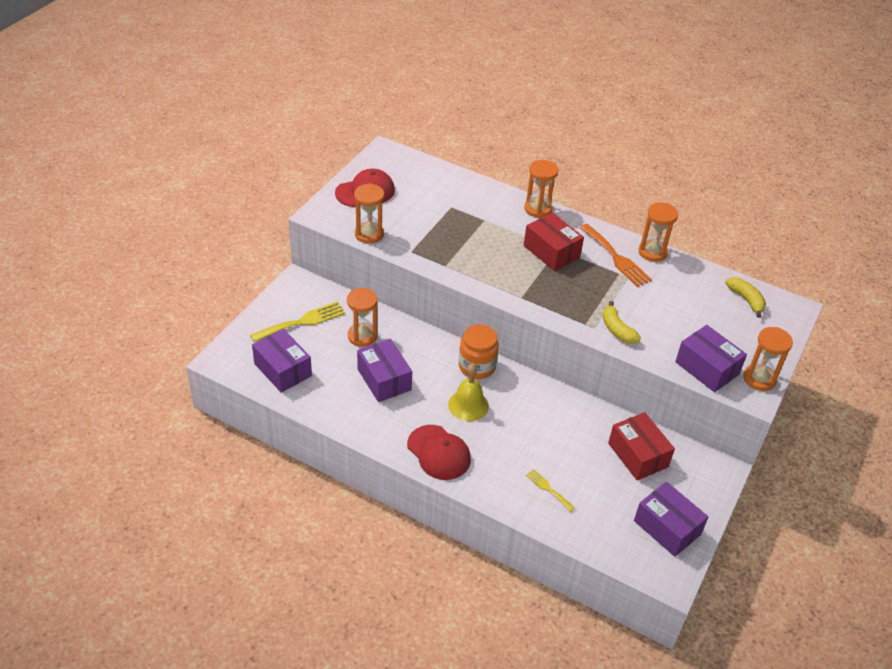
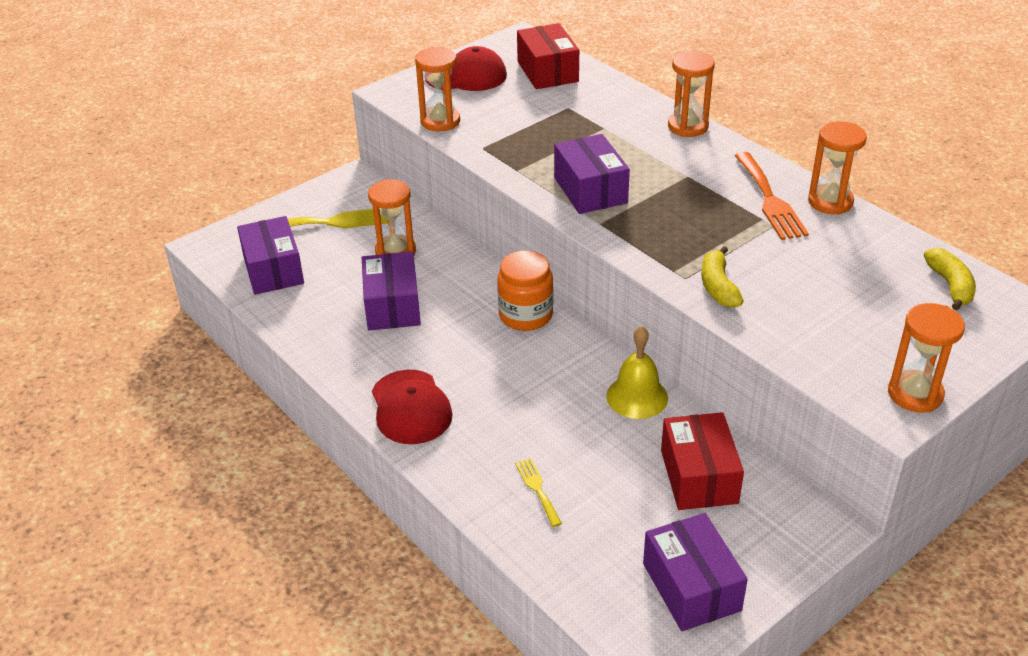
camera: 25 degrees right, 5 degrees down
(468, 405) = (486, 359): yellow bell -> yellow bell (637, 396)
(551, 251) = (677, 178): red box -> red box (547, 71)
(707, 368) = (833, 362): purple box -> purple box (590, 190)

